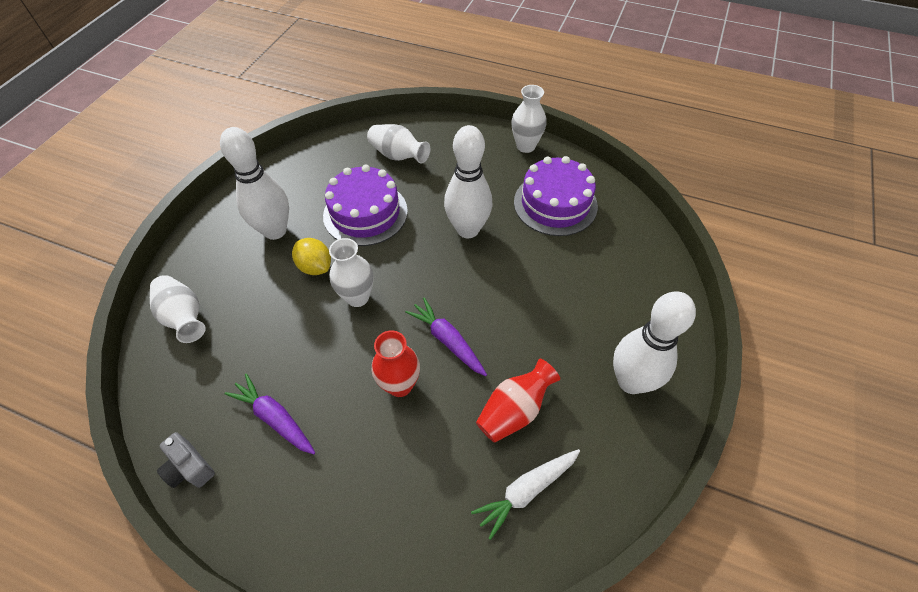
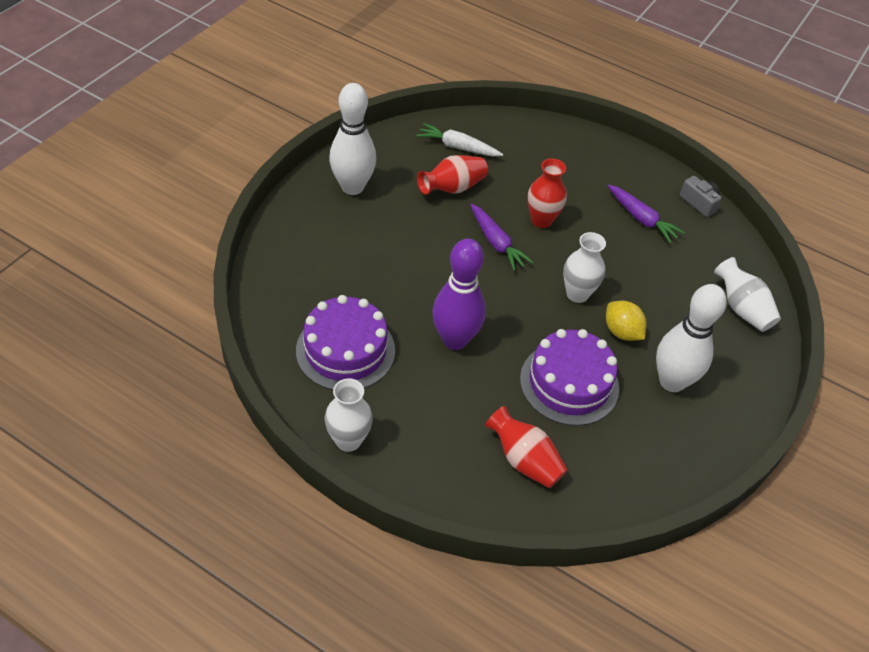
camera: 175 degrees left, 5 degrees down
(398, 156) = (524, 460): white vase -> red vase
(468, 229) = (455, 340): white bowling pin -> purple bowling pin
(527, 491) = (458, 147): white carrot -> white carrot turned 135 degrees counterclockwise

